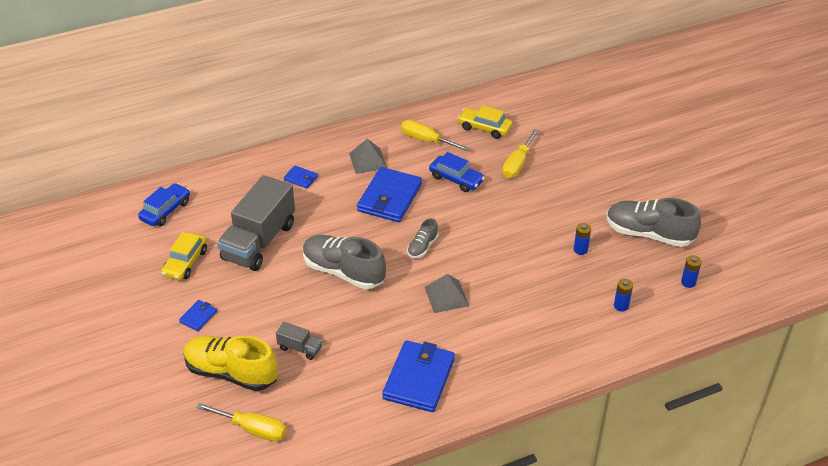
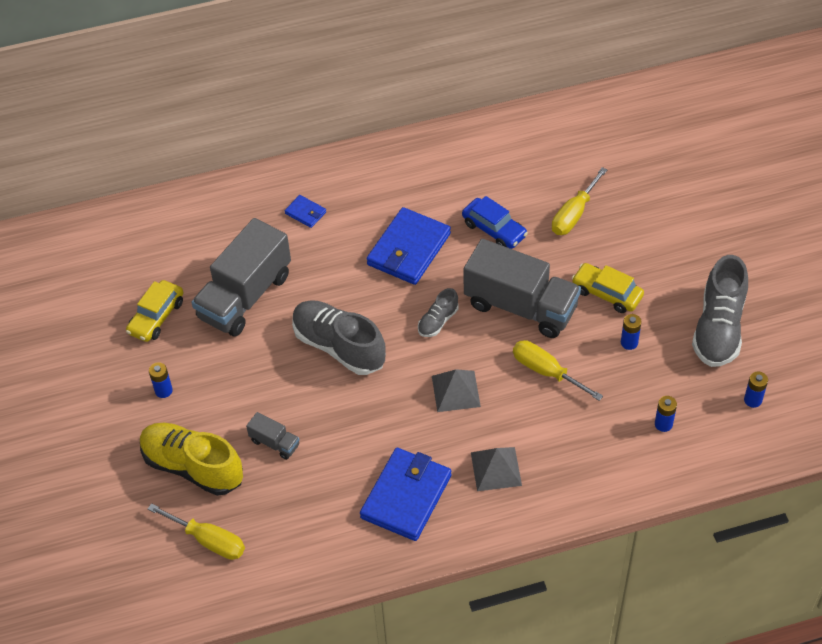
camera: 10 degrees right, 10 degrees up
(165, 210) = (140, 244): blue car -> none
(198, 317) = (163, 390): blue wallet -> blue battery
(368, 161) = (390, 194): grey pyramid -> grey pyramid (496, 469)
(426, 140) = (466, 170): yellow screwdriver -> yellow screwdriver (546, 371)
(484, 128) = (542, 158): yellow car -> yellow car (607, 293)
(488, 231) = (520, 306): none -> grey truck
(649, 234) = (718, 328): grey shoe -> grey shoe turned 105 degrees counterclockwise

